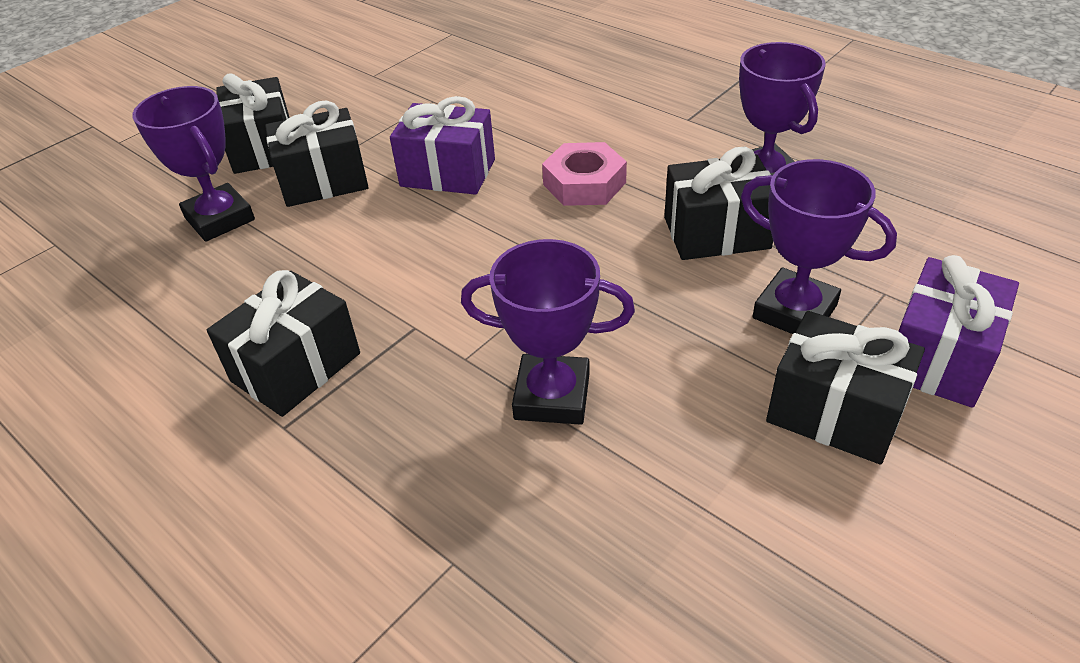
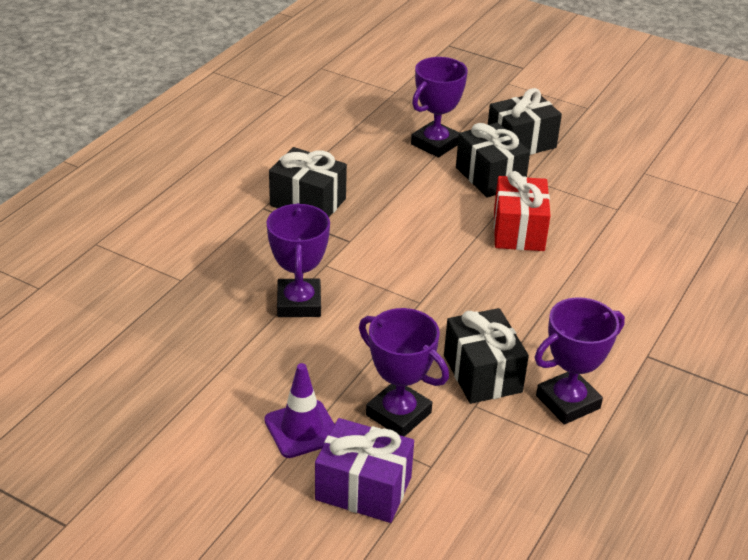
camera: 75 degrees right, 5 degrees down
(448, 173) = (518, 231): purple gift -> red gift
(584, 183) = (526, 300): pink nut -> none
(794, 311) = (398, 414): purple trophy -> purple trophy turned 75 degrees counterclockwise
(835, 412) = (302, 429): black gift -> purple traffic cone

